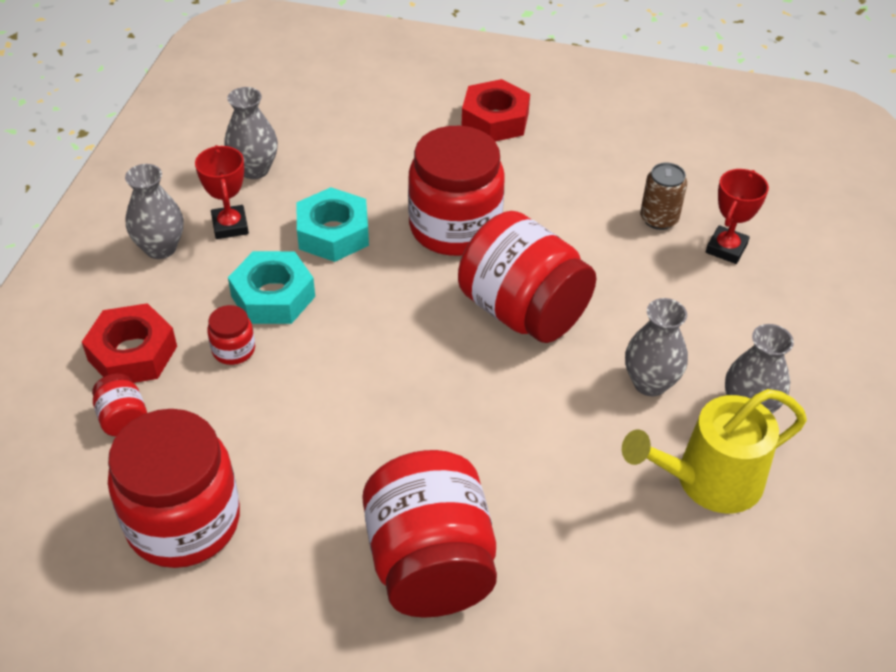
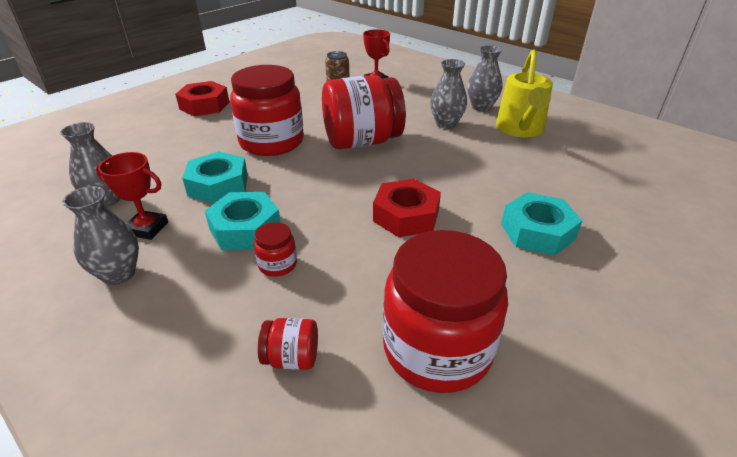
camera: 60 degrees left, 10 degrees down
(132, 353) = (220, 328): red nut -> red nut (406, 216)
(430, 563) = (537, 232): red jar -> turquoise nut

